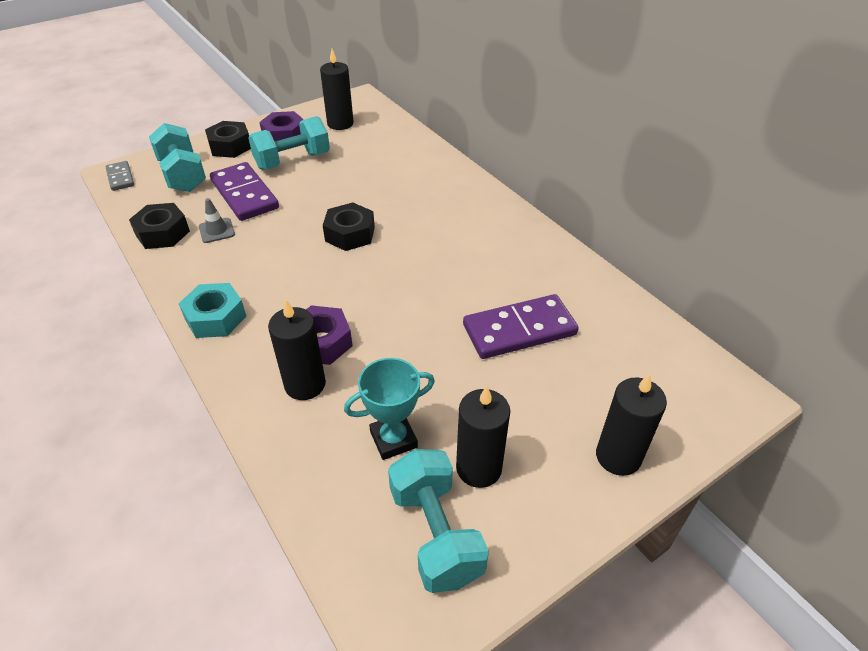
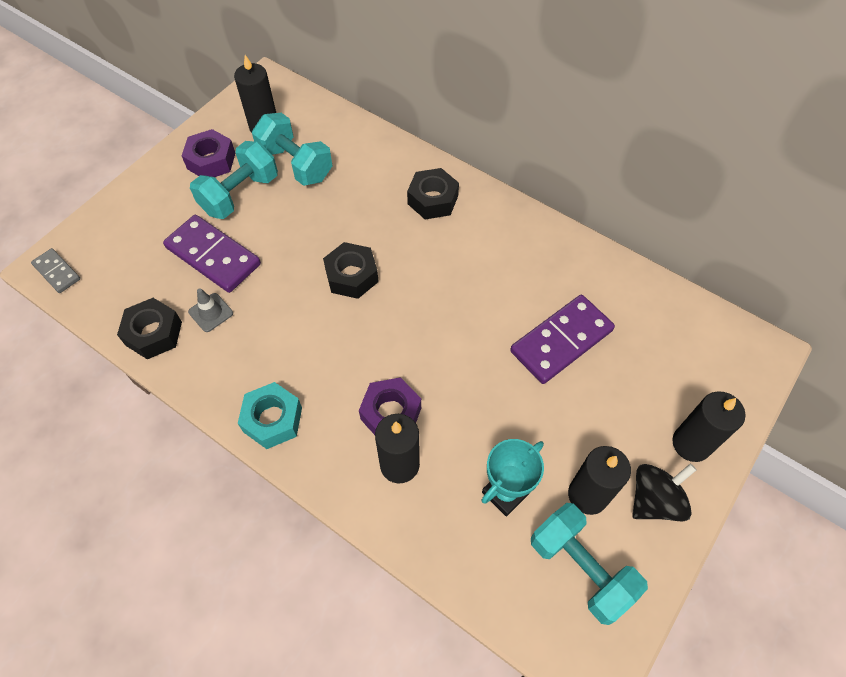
camera: 20 degrees left, 15 degrees up
(183, 175) = (127, 248): turquoise dumbbell -> turquoise dumbbell (295, 164)
(230, 146) = (158, 192): black nut -> black nut (432, 200)
(551, 496) = (654, 500): none -> black spinning top

